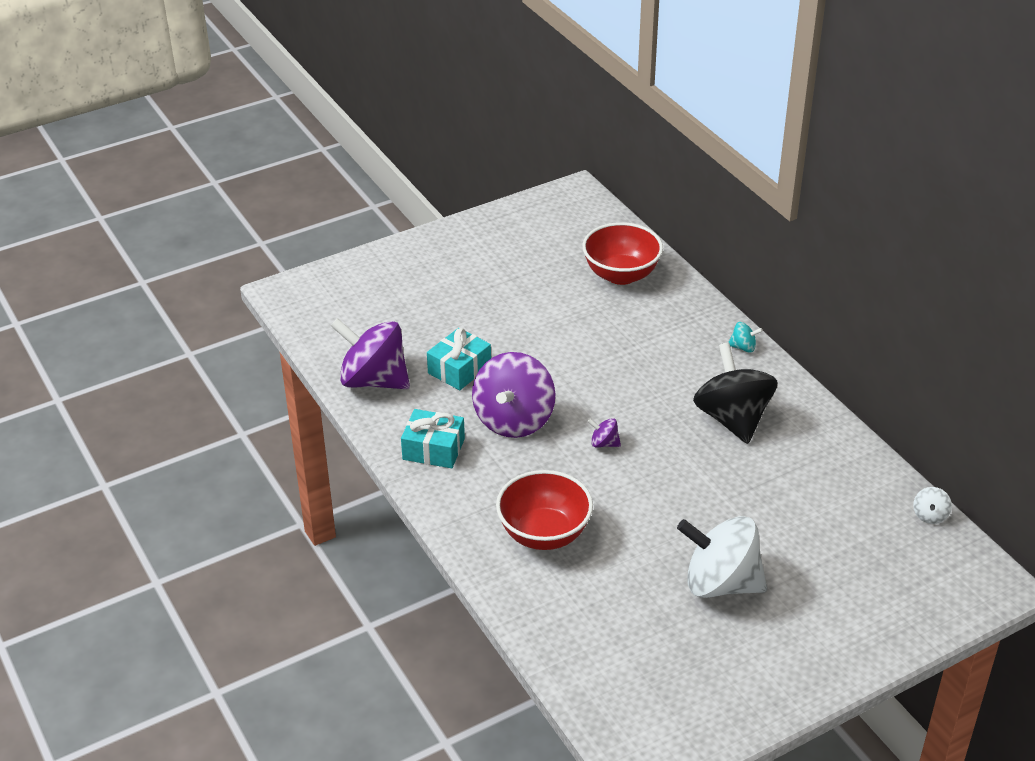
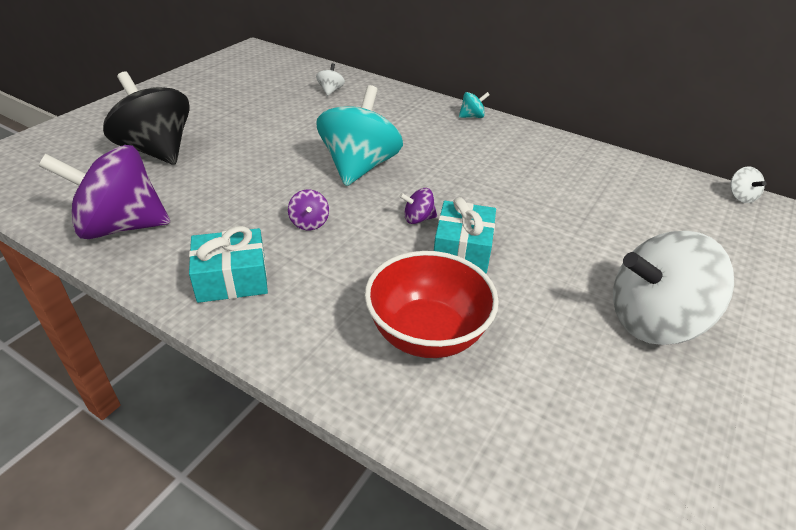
camera: 30 degrees left, 0 degrees up
(459, 369) = (220, 192): turquoise gift -> turquoise gift (462, 250)
(514, 420) = (309, 223): purple spinning top -> purple spinning top, size x0.41
(589, 377) = (359, 167): none -> turquoise spinning top
(621, 275) = (330, 91): red bowl -> white spinning top
(732, 418) = (513, 167): black spinning top -> black spinning top (157, 150)

